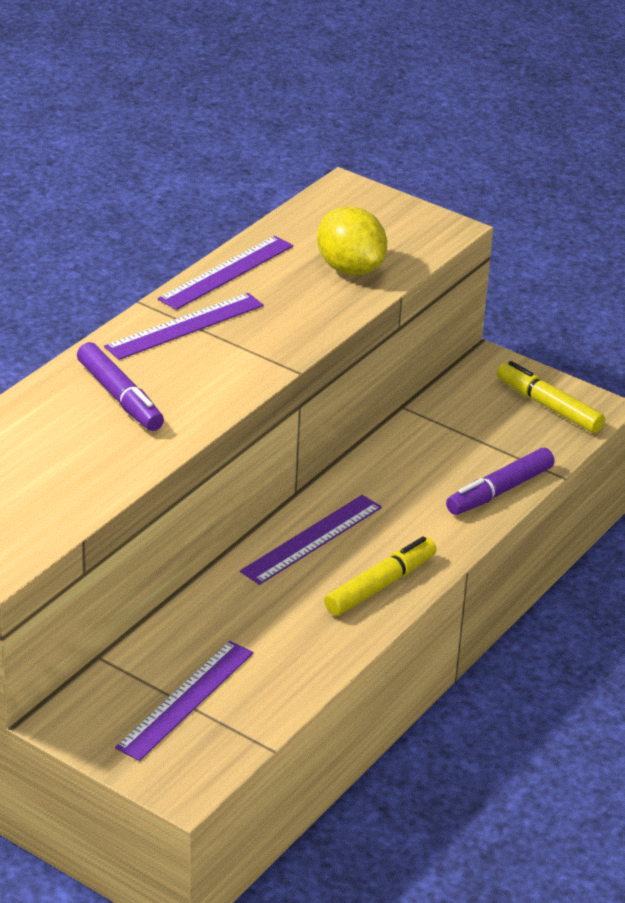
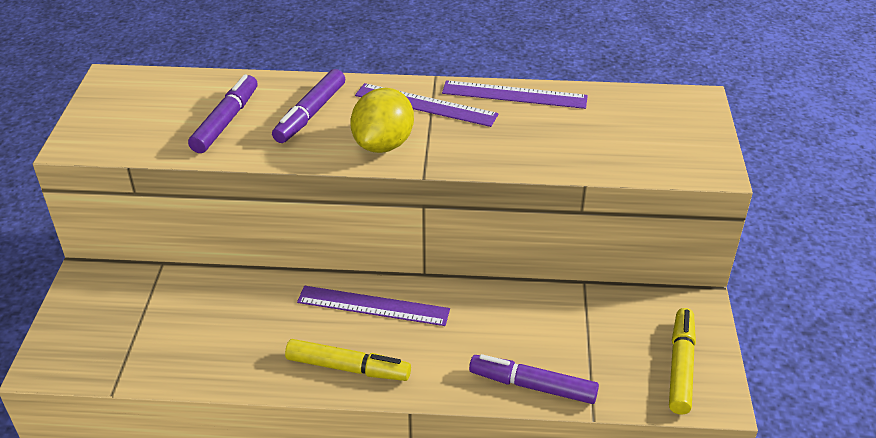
camera: 60 degrees right, 5 degrees up
(71, 452) = (226, 121): none -> purple marker
(185, 699) = (141, 323): purple ruler -> none
(350, 269) = (590, 145): yellow lemon -> yellow lemon (383, 144)

